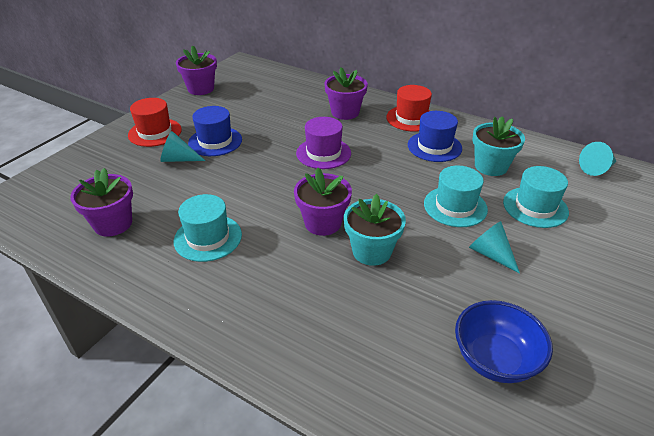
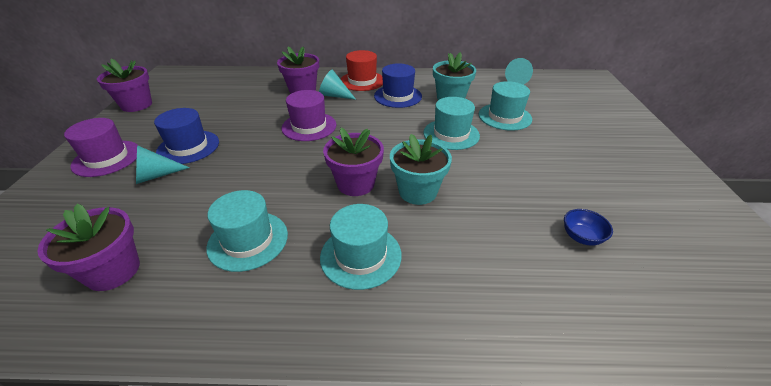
camera: 30 degrees left, 0 degrees up
(155, 132) = (107, 158): red hat -> purple hat
(280, 285) = (361, 255): none -> turquoise hat
(490, 254) = (506, 159): turquoise cone -> turquoise cone (334, 95)
(495, 359) = (581, 237): blue bowl -> blue bowl, size x0.54

